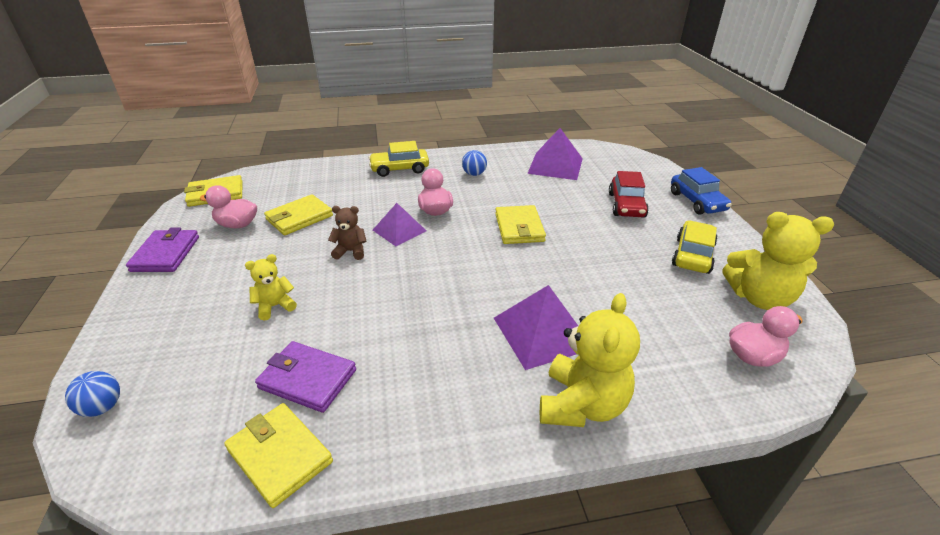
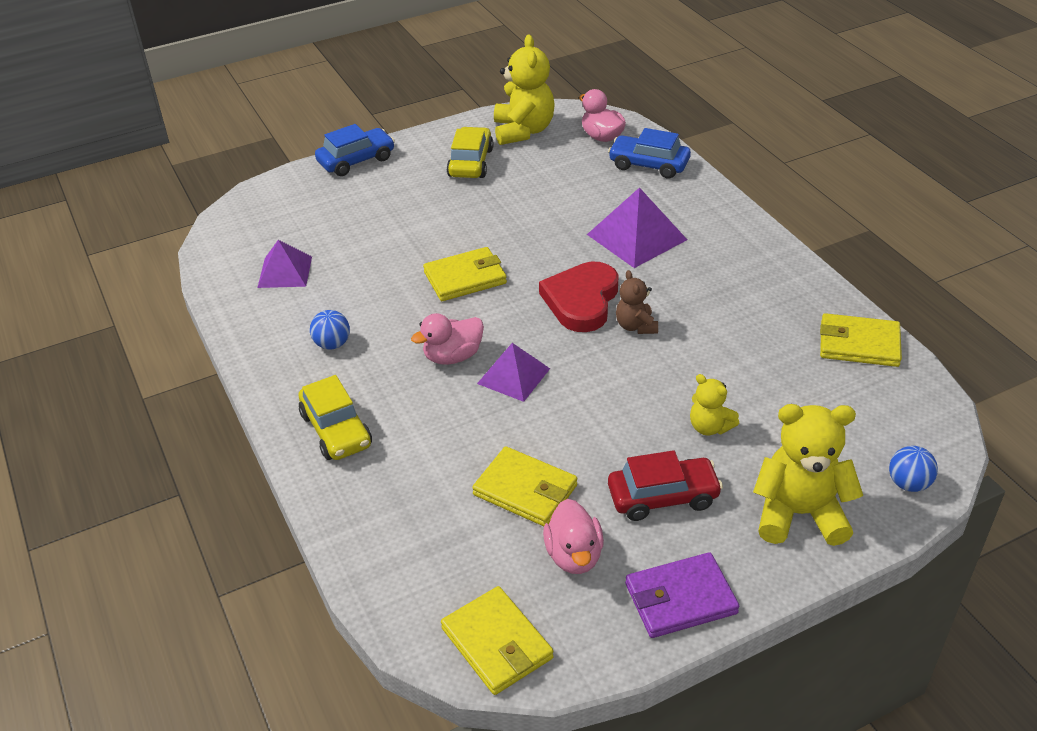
camera: 105 degrees left, 5 degrees up
(280, 455) = (858, 344): yellow wallet -> yellow wallet turned 75 degrees clockwise
(307, 379) = (782, 359): purple wallet -> none
(351, 251) = (579, 404): brown teddy bear -> brown teddy bear (636, 326)
(463, 276) = (581, 300): none -> red heart
(555, 165) = (285, 271): purple pyramid -> purple pyramid, size x0.66
(581, 405) = (704, 208): yellow teddy bear -> yellow teddy bear (799, 514)
(626, 205) = (382, 206): red car -> red car (663, 497)
(686, 381) = (649, 165): none -> blue car
(692, 255) = (471, 163): yellow car -> yellow car turned 90 degrees clockwise

